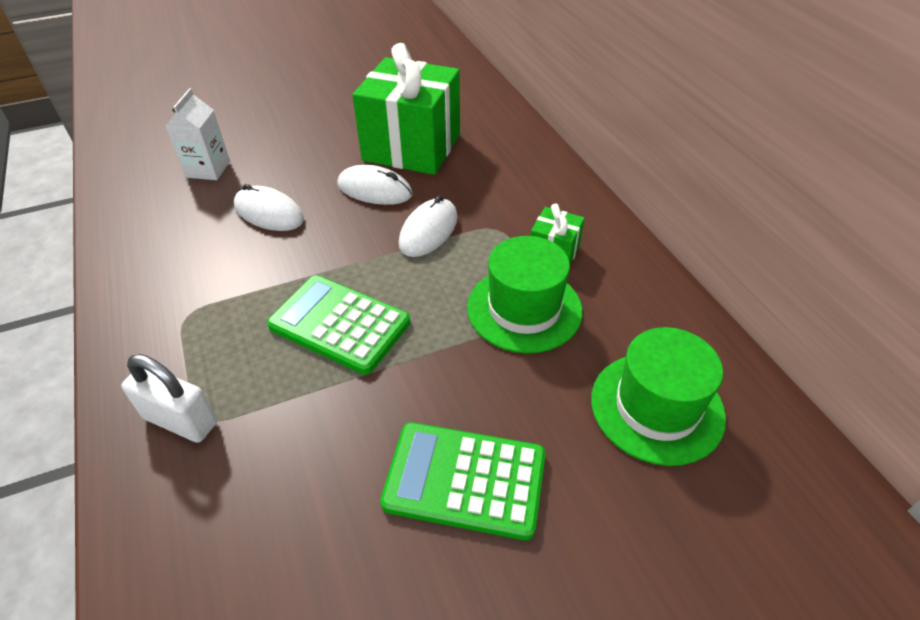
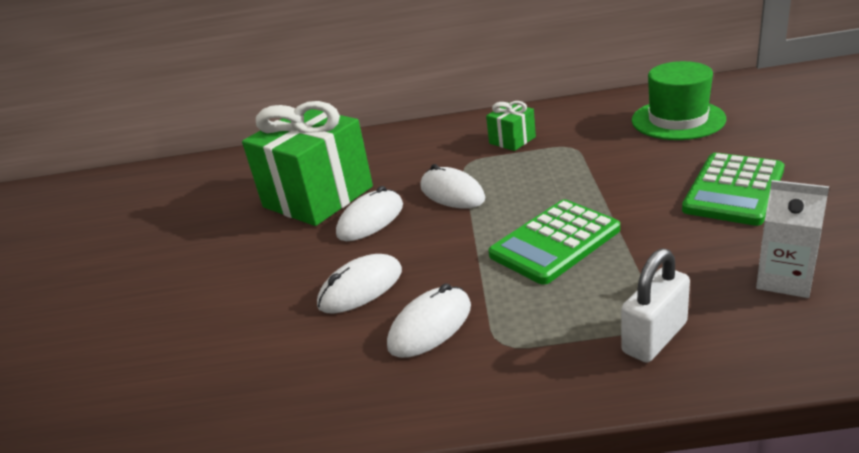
camera: 65 degrees left, 15 degrees down
(208, 169) = (236, 340): white carton -> white carton (785, 279)
(214, 266) = (430, 326): none -> white mouse
(524, 309) = (570, 156): green hat -> none

